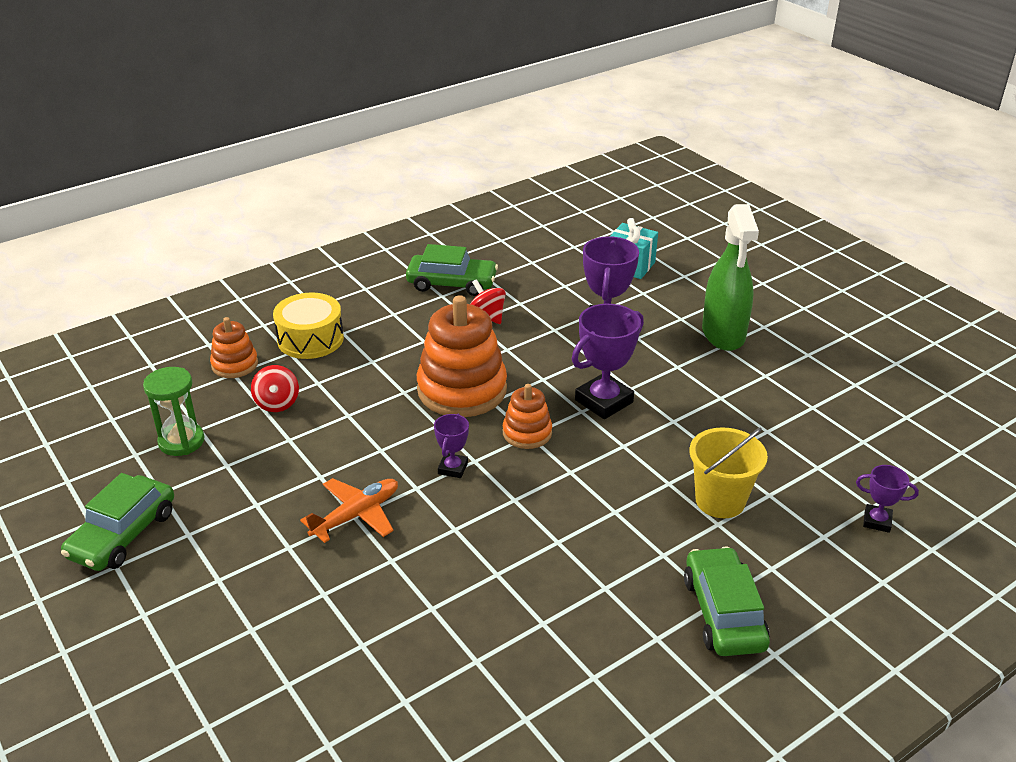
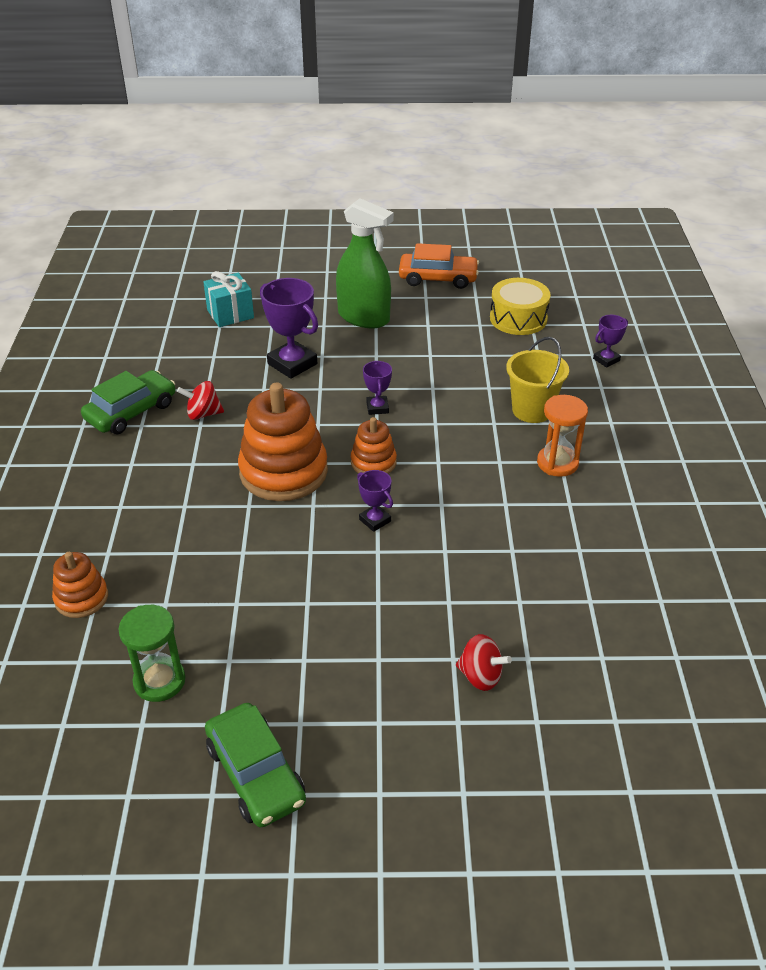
camera: 55 degrees left, 5 degrees up
(277, 403) = (176, 591): red spinning top -> red spinning top (480, 676)
(310, 339) = (104, 531): yellow drum -> yellow drum (518, 318)
(356, 515) = (378, 600): orange plane -> none
(604, 401) = (377, 408): purple trophy -> purple trophy, size x0.54
(657, 553) = (557, 463): none -> orange hourglass
(723, 612) = (633, 462): green car -> none
(849, 348) = (438, 278): none -> orange car

